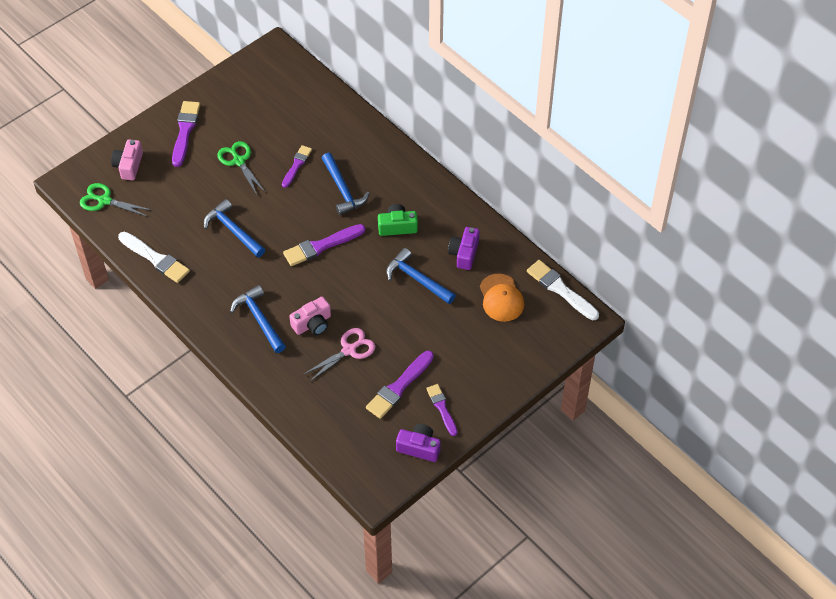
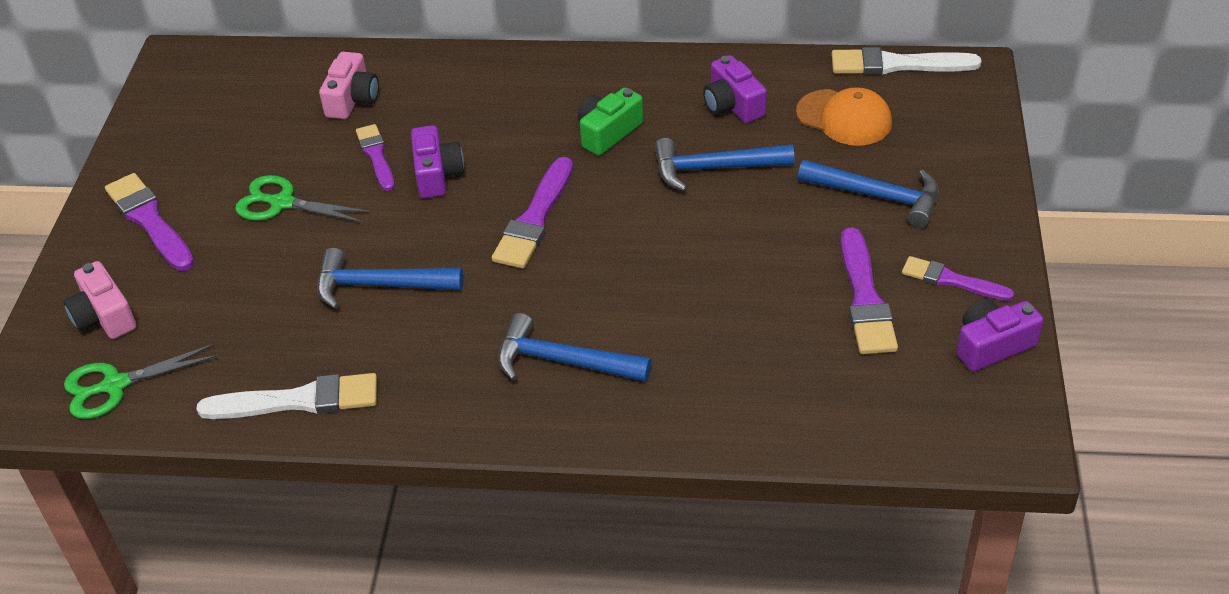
camera: 40 degrees left, 10 degrees down
(309, 193) = (437, 174): none -> purple camera
(312, 324) = (647, 312): pink camera -> pink camera (352, 99)
(343, 190) = (479, 141): blue hammer -> blue hammer (877, 196)
(349, 350) = (740, 306): pink scissors -> none

